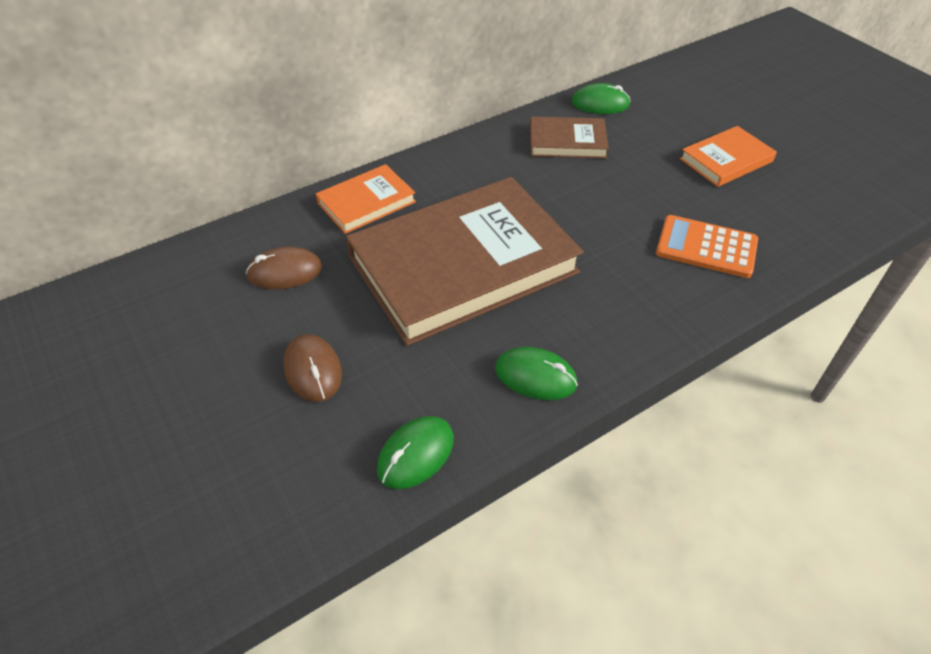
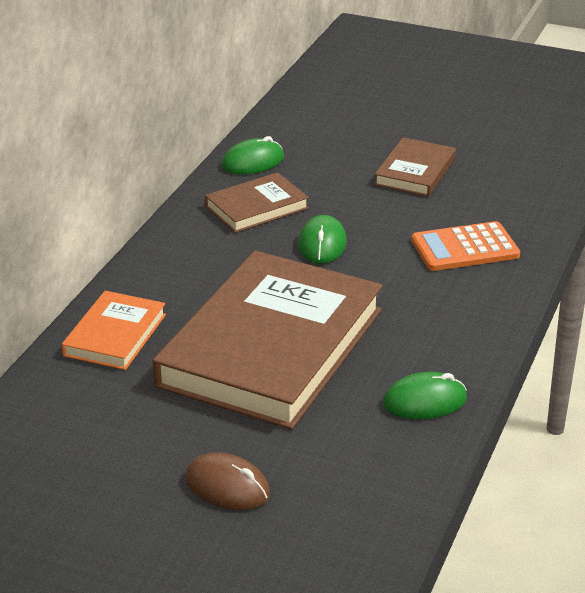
camera: 35 degrees left, 15 degrees down
(285, 272) = (102, 426): brown mouse -> none
(416, 454) = (387, 499): green mouse -> green mouse (322, 244)
(726, 160) = (415, 171): orange book -> brown book

